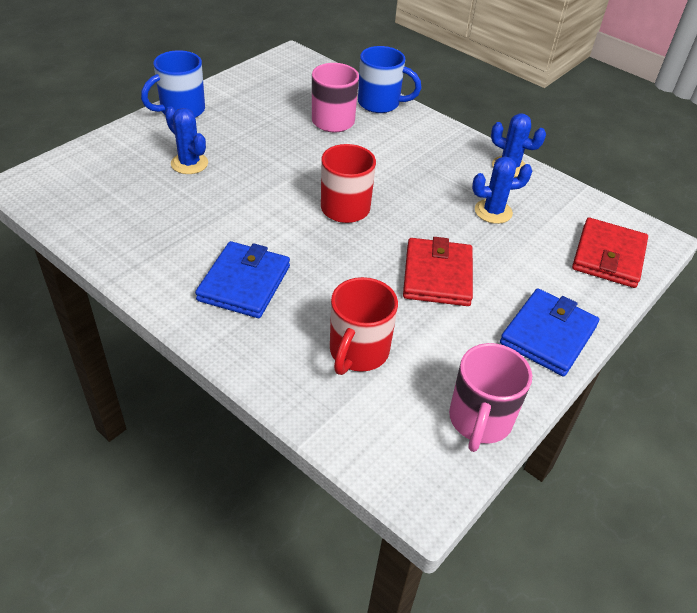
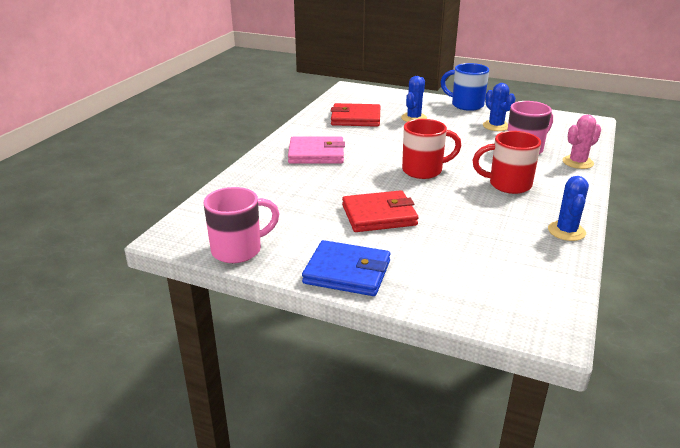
camera: 75 degrees right, 15 degrees down
(244, 283) = (316, 154): blue wallet -> pink wallet
(358, 352) = (279, 197): red mug -> red mug (508, 185)
(380, 103) = (577, 162): blue mug -> pink cactus
(479, 421) = (239, 250): pink mug -> pink mug turned 150 degrees clockwise
(493, 211) = (487, 230): blue cactus -> blue cactus (496, 126)
(608, 256) = (486, 299): red wallet -> red wallet (355, 118)

